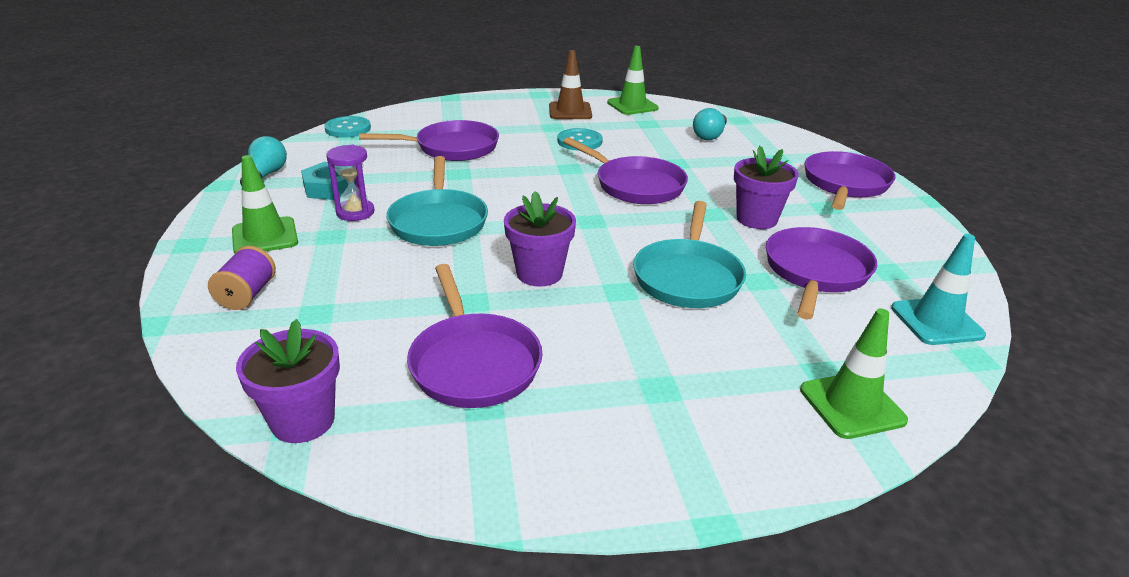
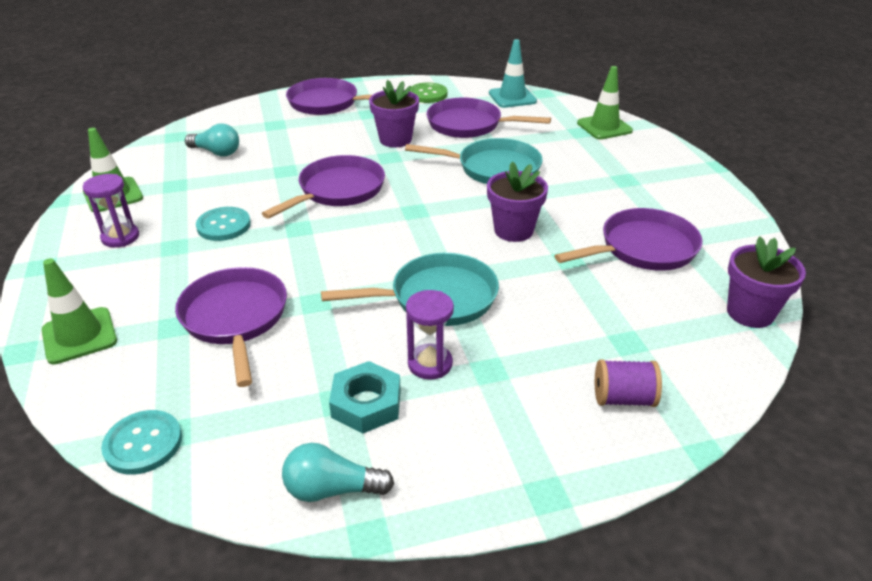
camera: 95 degrees left, 5 degrees up
(265, 236) = (507, 426): green traffic cone -> green traffic cone (79, 336)
(570, 111) = (120, 237): brown traffic cone -> purple hourglass
(907, 249) = (427, 94): none -> green button

